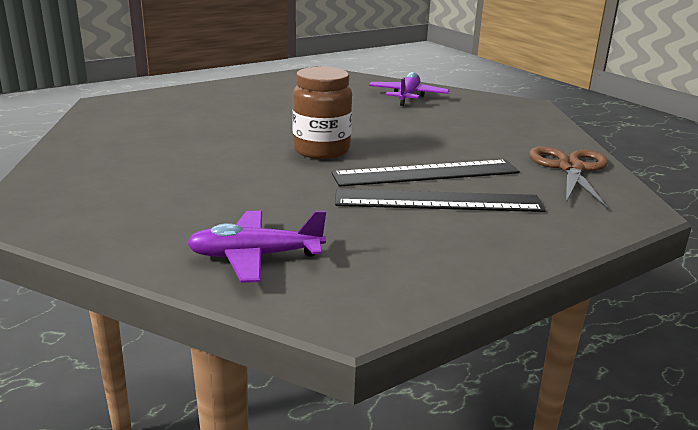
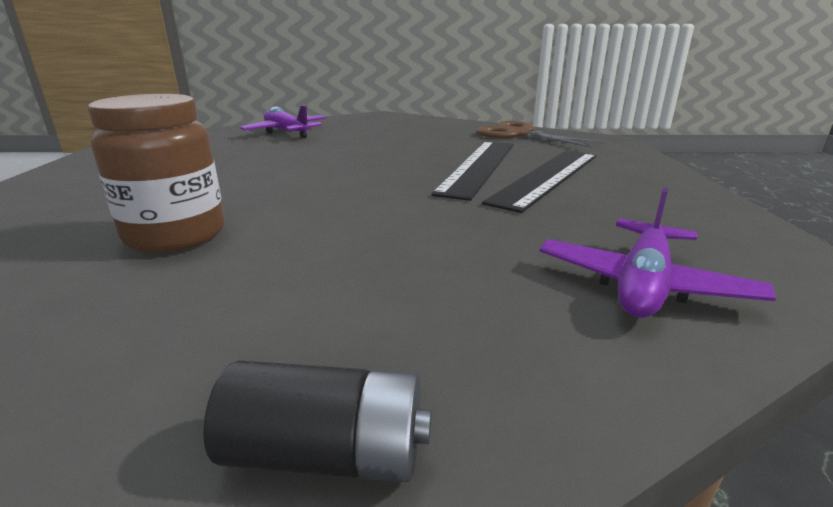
camera: 55 degrees left, 0 degrees up
(60, 215) = (327, 454): none -> black battery
(321, 150) = (360, 186): brown jar -> brown jar (176, 235)

